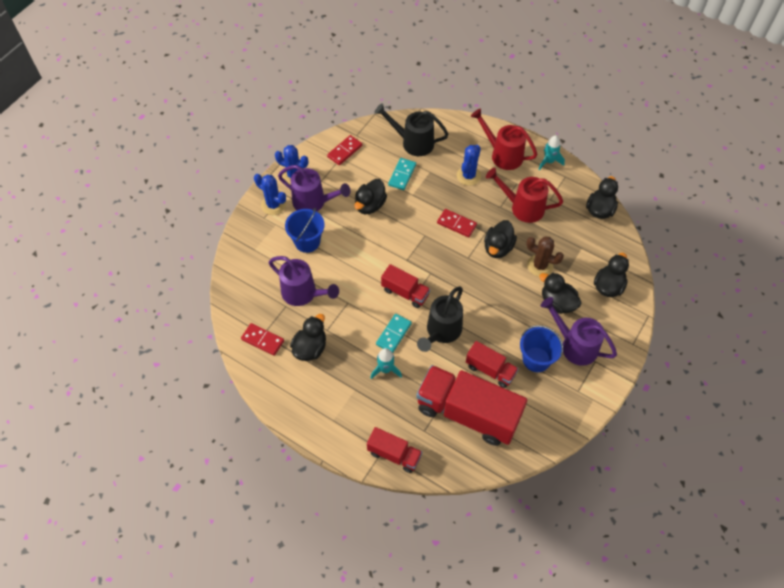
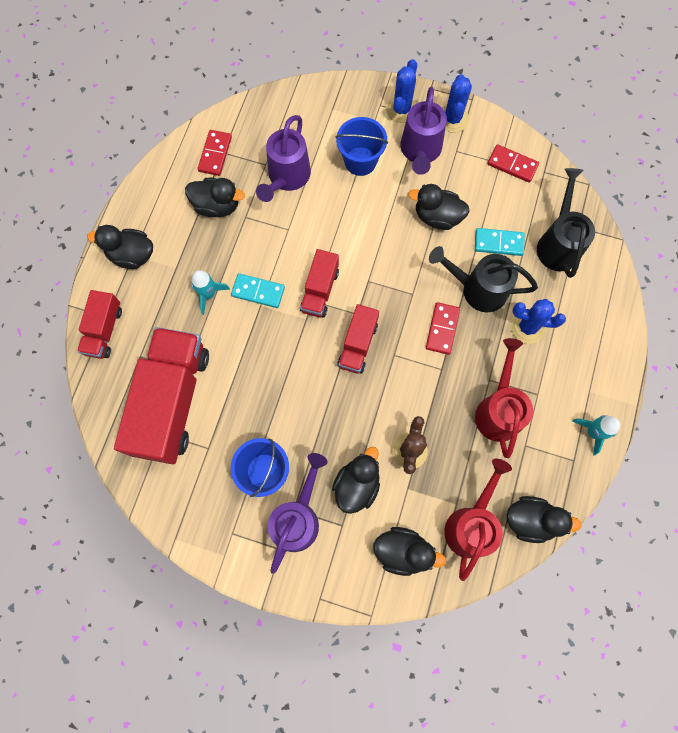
camera: 75 degrees right, 15 degrees up
(441, 332) = (275, 346): black watering can -> black watering can (477, 289)
(490, 370) = (236, 416): red truck -> red truck (358, 345)
(498, 248) = (421, 390): black duck -> black duck (132, 255)
(502, 154) = (581, 365): red watering can -> red watering can (471, 523)

